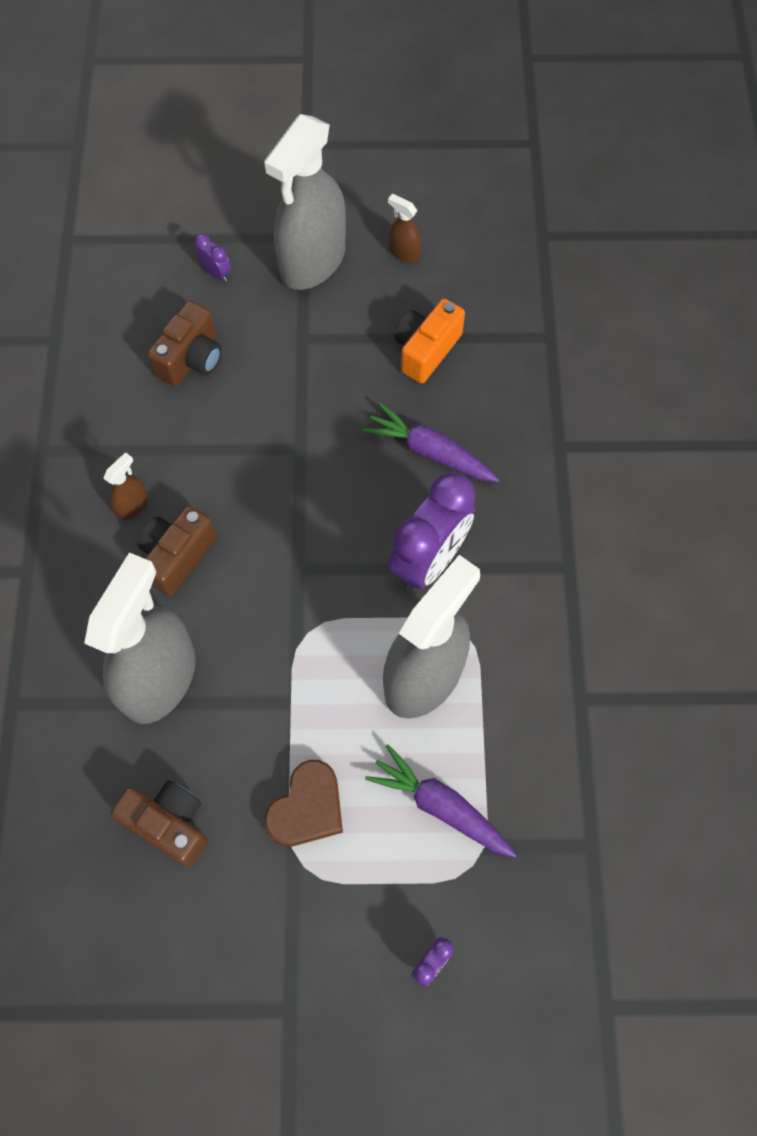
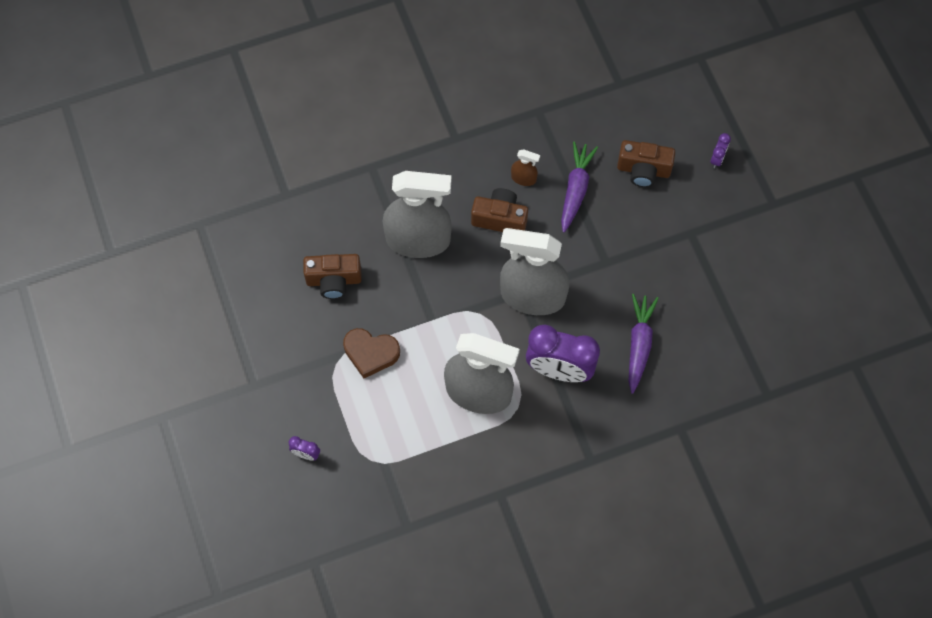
camera: 70 degrees right, 0 degrees up
(169, 824) = (334, 280): brown camera -> brown camera turned 75 degrees clockwise
(313, 261) = (756, 216): grey spray bottle -> grey spray bottle (532, 296)
(404, 252) = (792, 274): brown spray bottle -> none
(426, 350) = (718, 315): orange camera -> none
(441, 806) = (399, 430): purple carrot -> purple carrot (575, 189)

